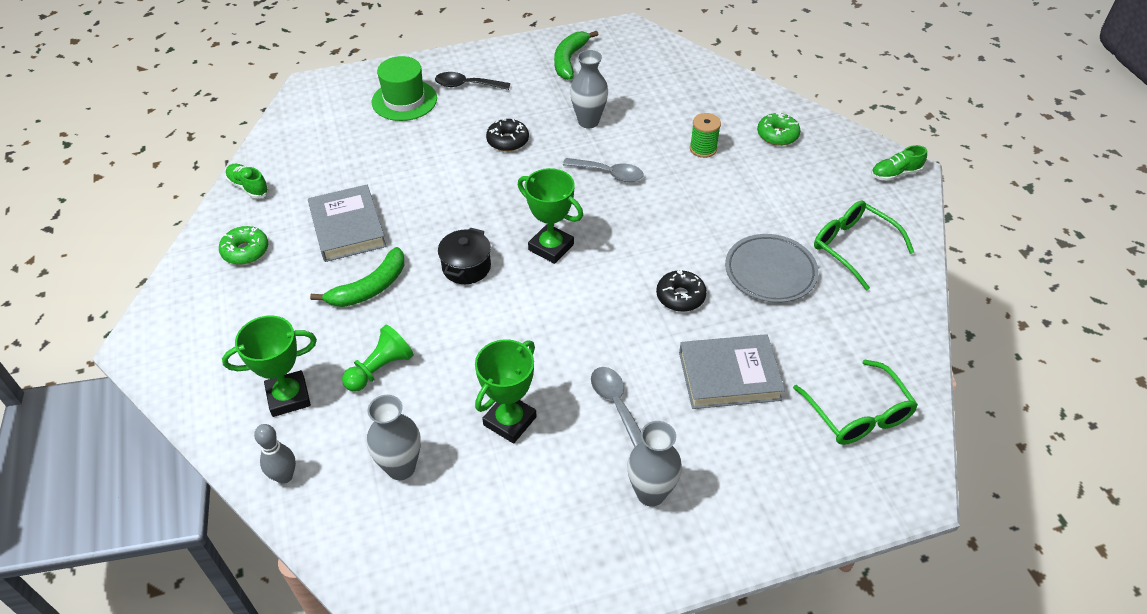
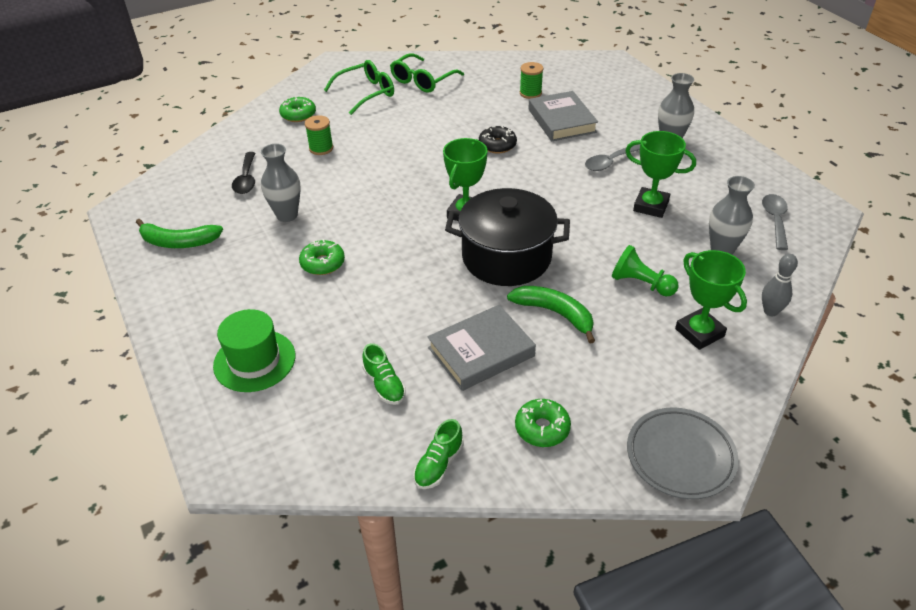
camera: 100 degrees left, 5 degrees down
(466, 267) = (506, 257): black pot -> black pot, size x1.97
(467, 85) = (224, 312): black spoon -> black spoon (246, 179)
(508, 141) = (323, 263): black donut -> green donut
(609, 173) = (363, 194): grey spoon -> grey spoon (775, 220)
(770, 272) = (458, 110): grey plate -> grey plate (680, 456)
(810, 356) = (530, 93): none -> green spool
(858, 414) = (568, 77): green glasses -> green glasses (366, 93)
(895, 174) = (339, 66): green shoe -> green shoe (384, 385)

